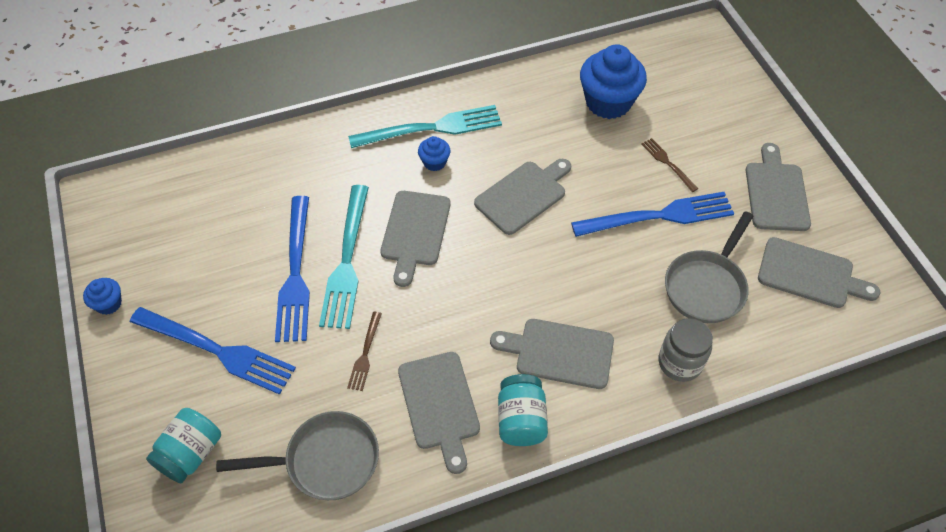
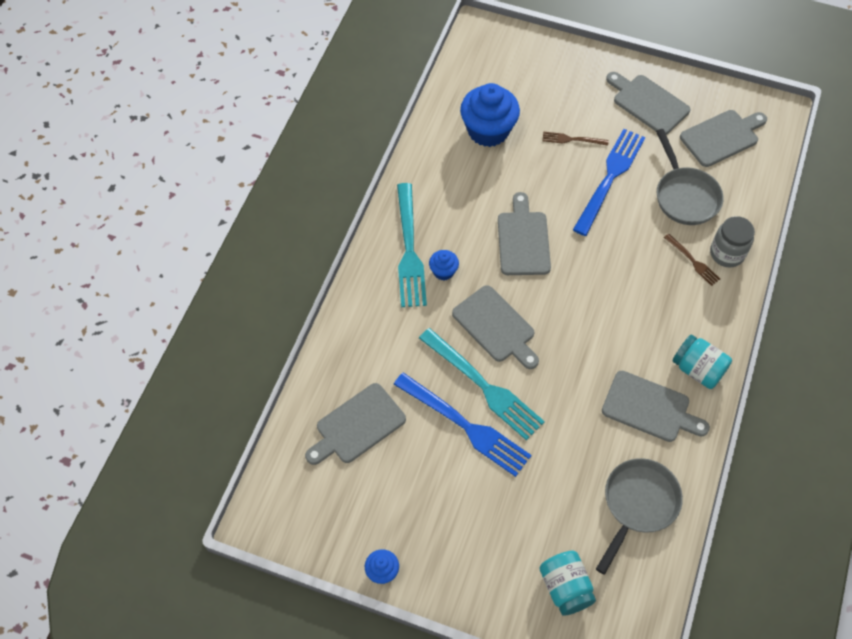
camera: 50 degrees left, 5 degrees up
(218, 351) = (491, 519): blue fork -> none
(365, 354) = (573, 426): brown fork -> brown fork (693, 261)
(432, 128) = (409, 250): turquoise fork -> turquoise fork turned 150 degrees clockwise
(559, 352) = (666, 312): grey cutting board -> grey cutting board (357, 425)

